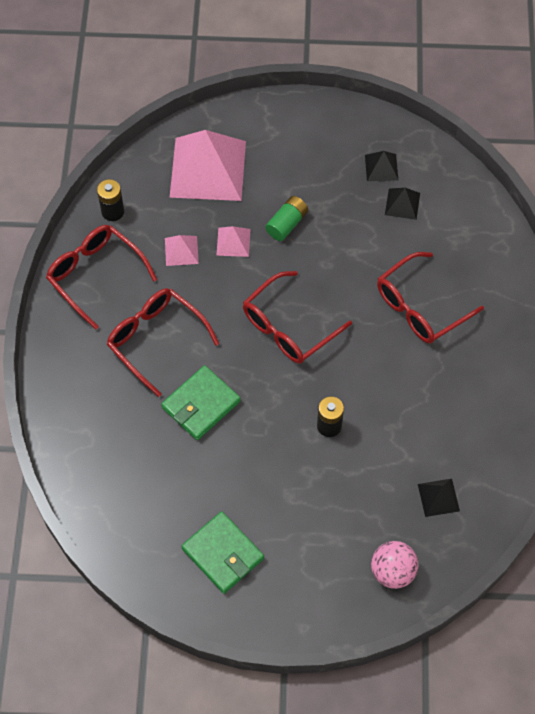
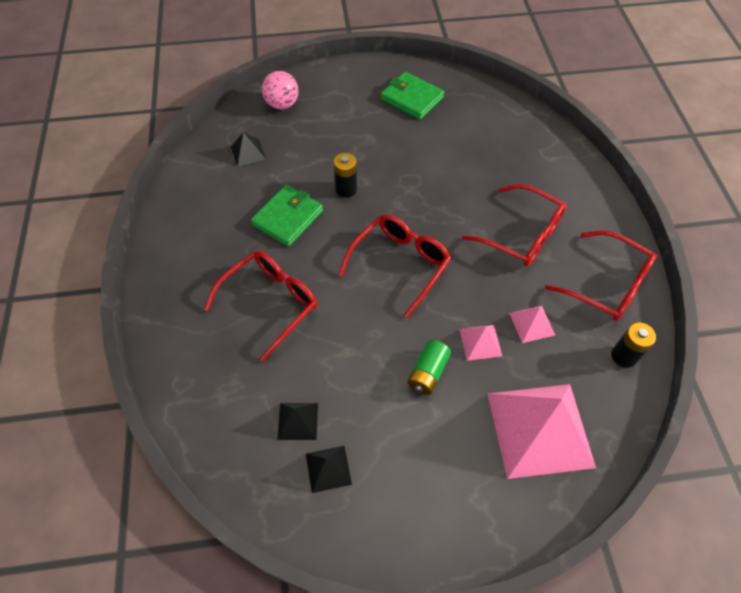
camera: 170 degrees right, 5 degrees down
(201, 404) = (462, 189): green wallet -> green wallet (288, 218)

